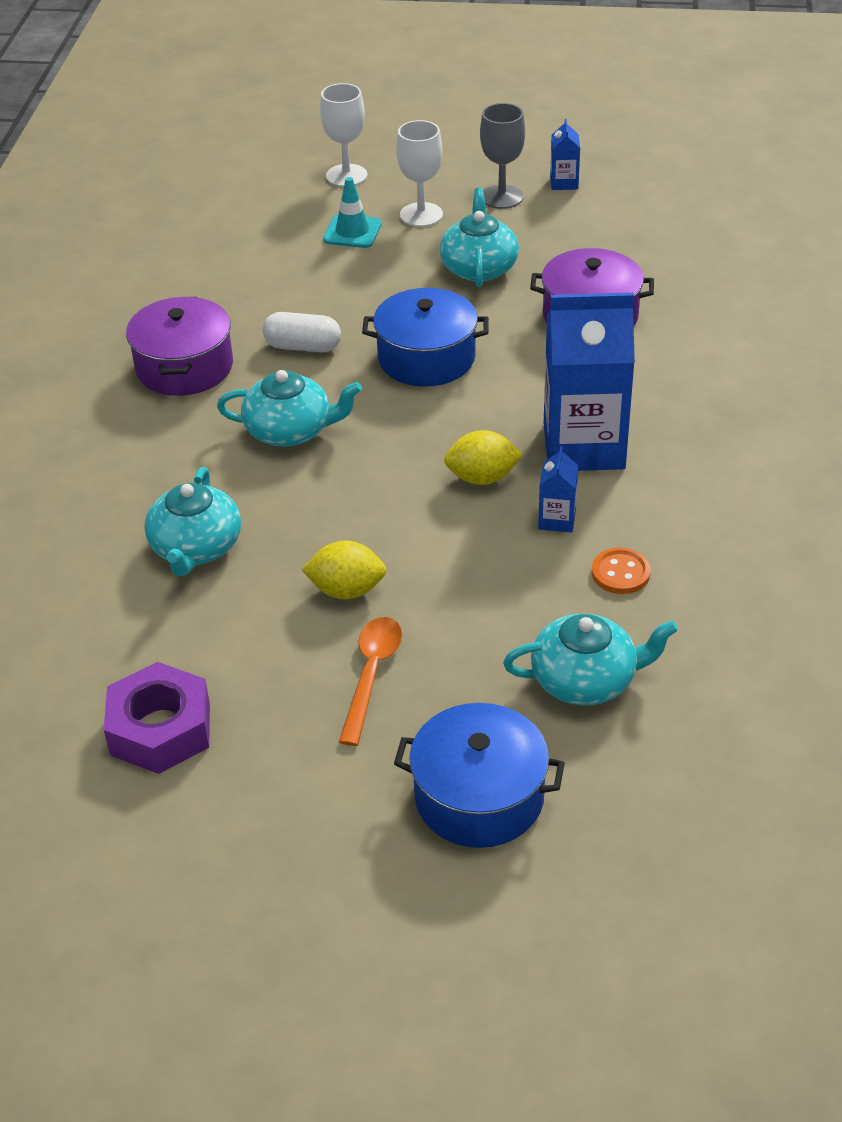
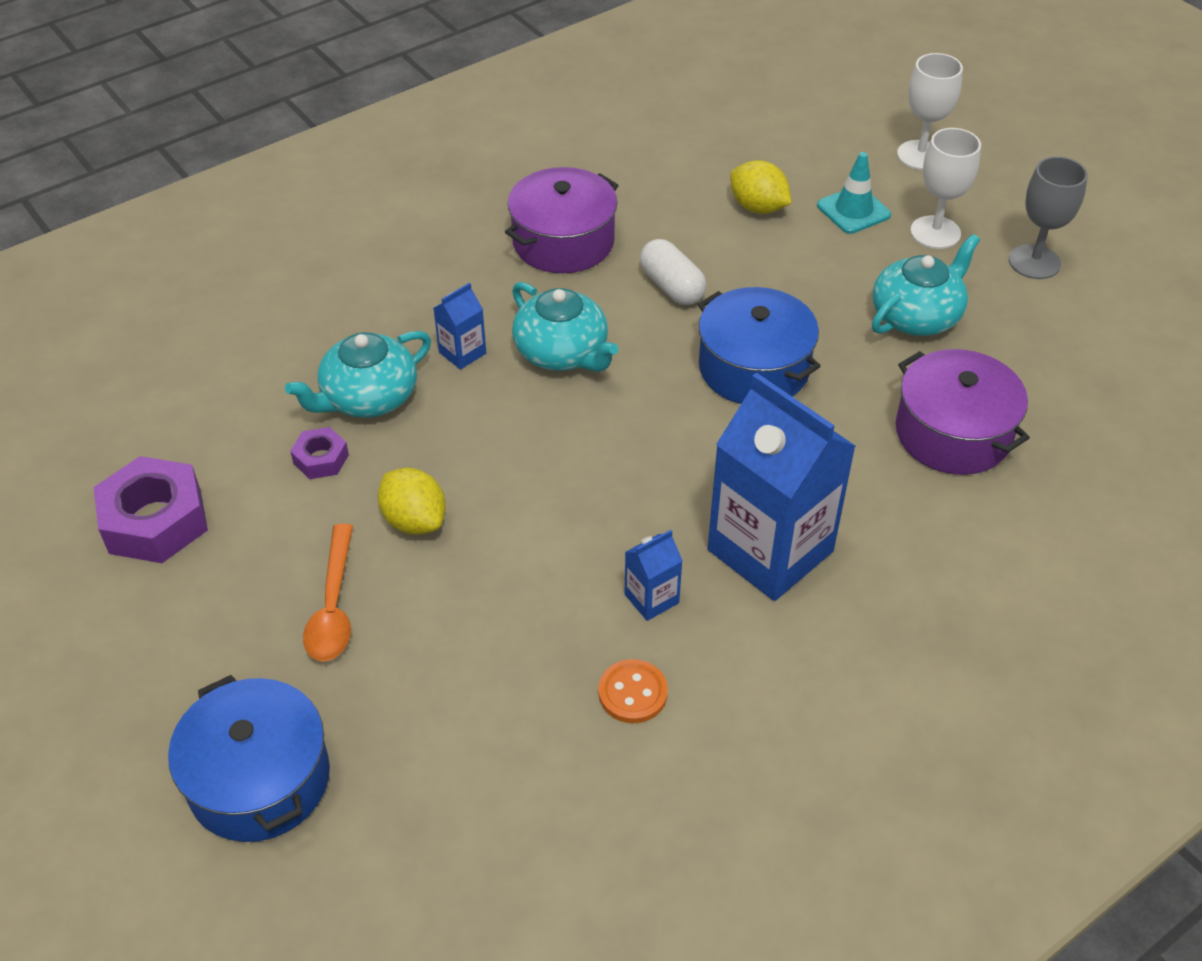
camera: 45 degrees right, 5 degrees up
(222, 605) = (321, 459): none -> purple nut
(371, 675) = (333, 606): orange spoon -> orange spoon turned 120 degrees clockwise
(482, 478) = (646, 511): yellow lemon -> yellow lemon (758, 207)
(564, 183) = (1116, 285): blue carton -> blue carton (462, 353)
(585, 680) = (469, 760): turquoise teapot -> none

